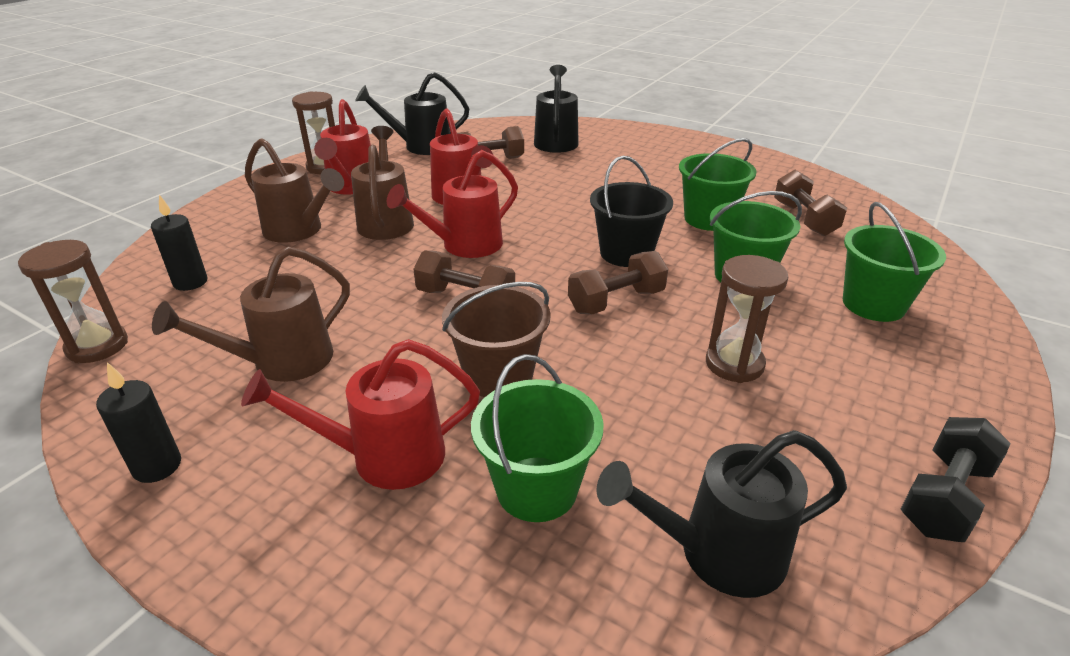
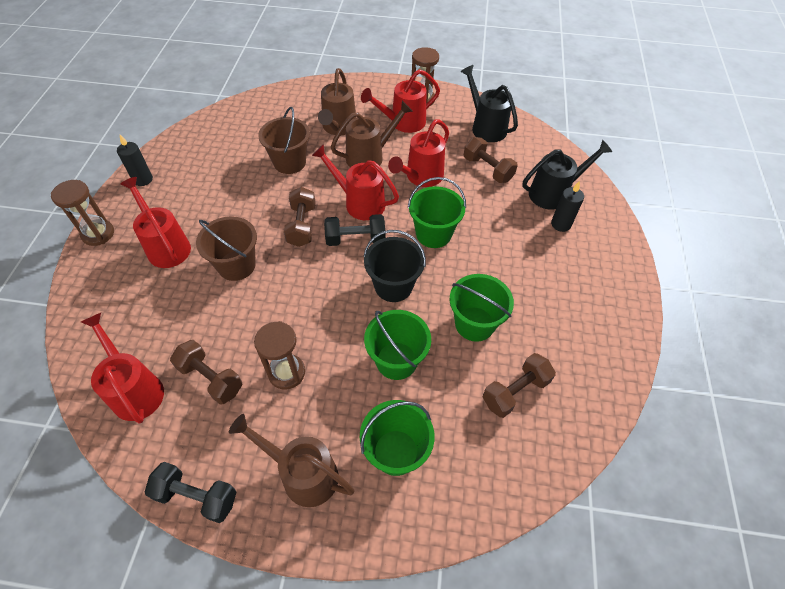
camera: 65 degrees right, 20 degrees up
(97, 346) = (209, 118): brown hourglass -> brown hourglass (98, 234)
(190, 282) = (269, 117): black candle -> black candle (561, 224)
(281, 362) = (219, 181): brown watering can -> brown watering can (302, 473)
(321, 284) = (289, 162): none -> brown bucket
(528, 262) = (355, 239): none -> black dumbbell
(536, 488) = (160, 308): green bucket -> green bucket (433, 234)
(616, 301) = (330, 296): brown dumbbell -> brown dumbbell (211, 378)
(716, 553) = (135, 389): black watering can -> red watering can

